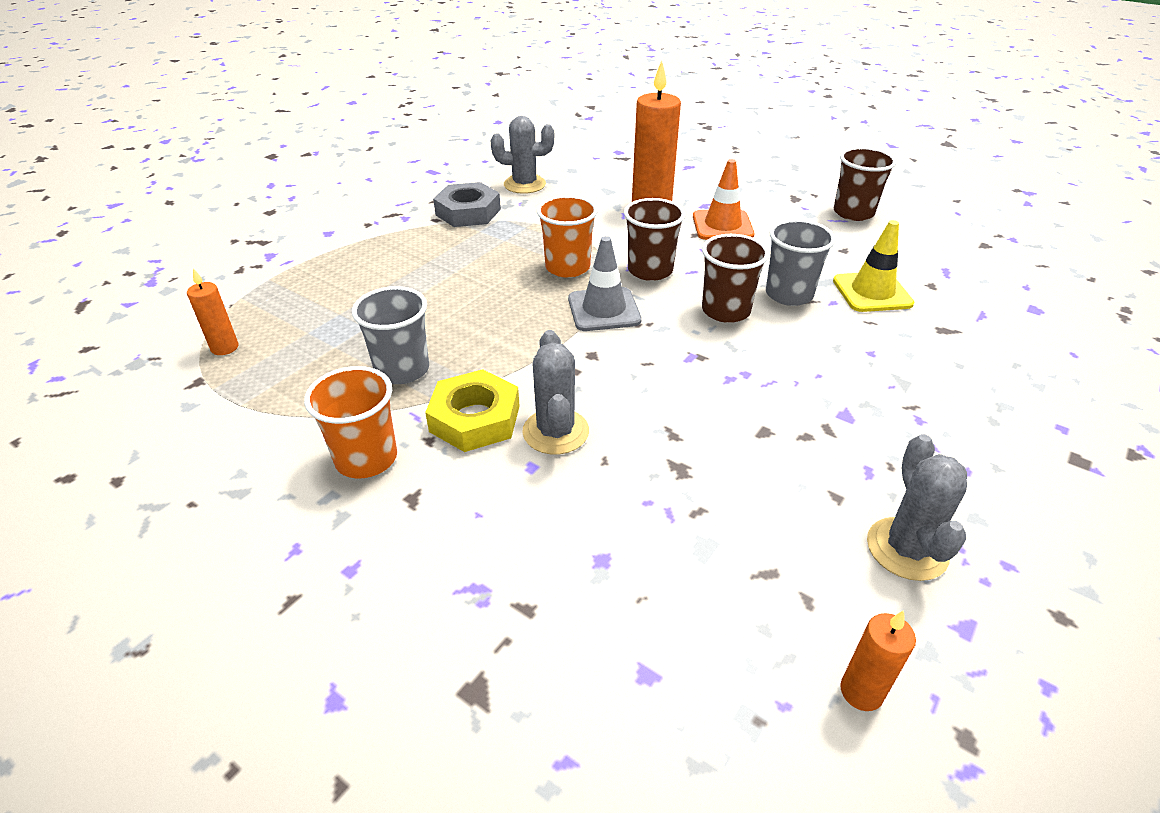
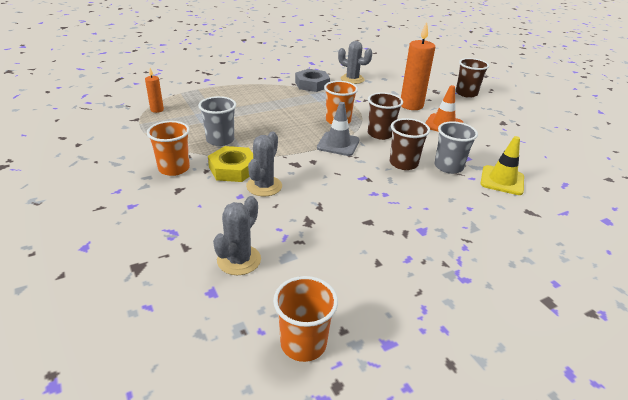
camera: 25 degrees right, 5 degrees down
(853, 213) = (533, 139): brown cup -> brown cup (466, 93)
(861, 692) = (303, 343): orange candle -> orange cup
(906, 549) = (392, 299): grey cactus -> grey cactus (239, 260)

